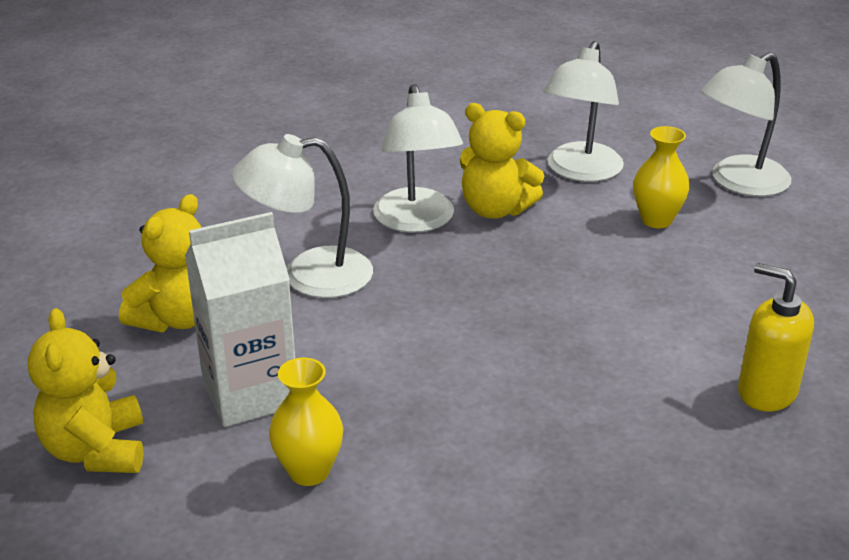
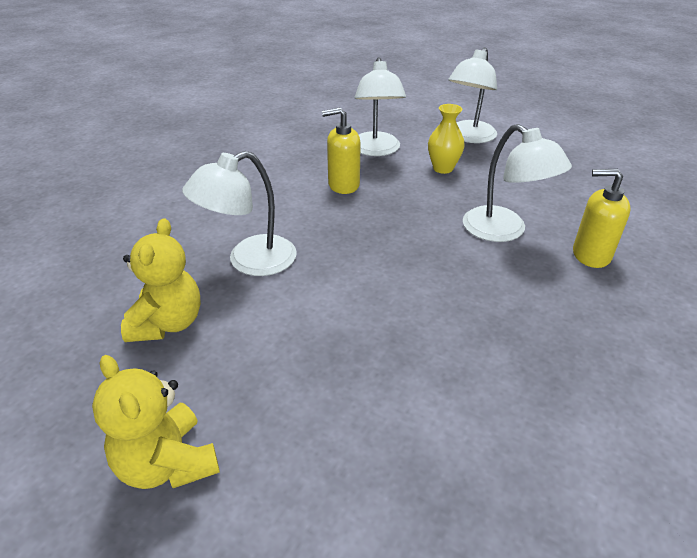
camera: 25 degrees left, 5 degrees up
(250, 393) = (267, 366): white carton -> none
(309, 471) = (356, 415): yellow vase -> none
(417, 221) = (298, 204): white lamp -> white lamp (504, 231)
(495, 209) = (343, 185): yellow teddy bear -> yellow soap dispenser

